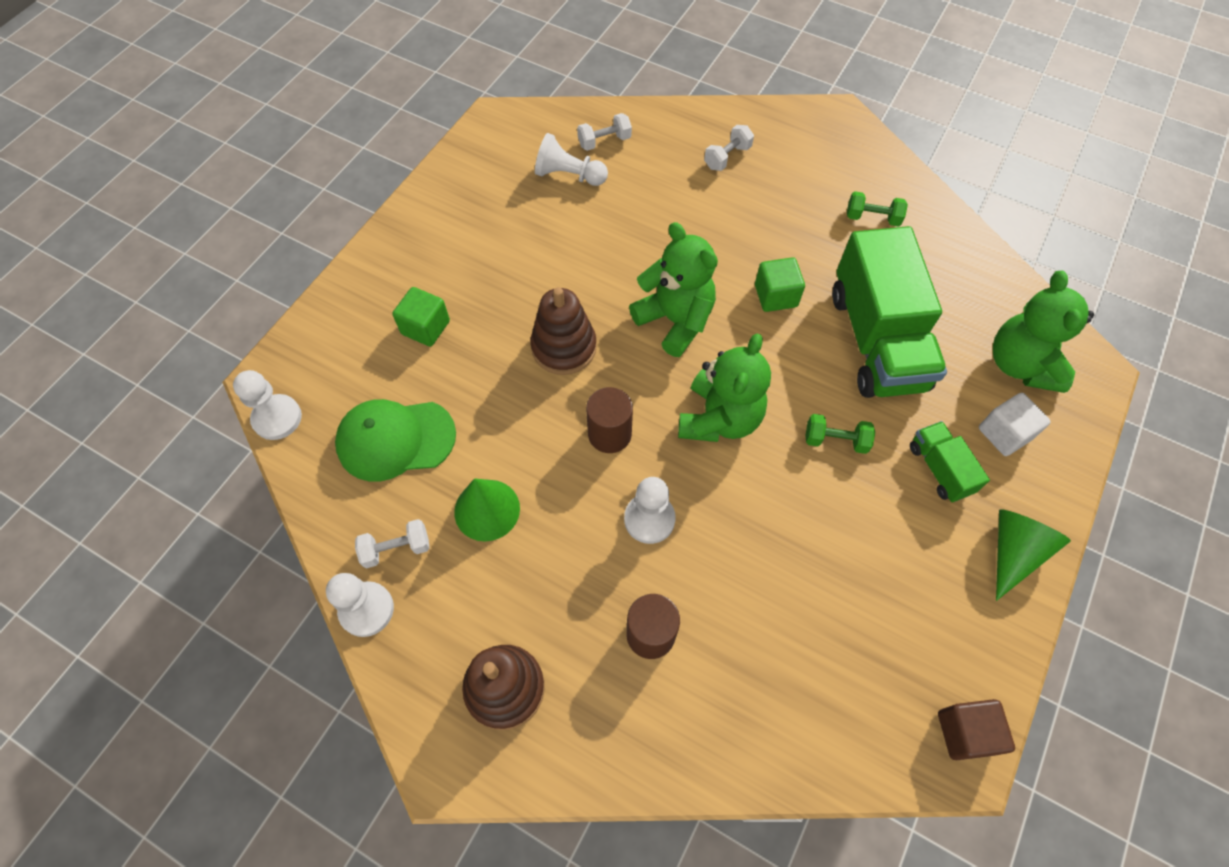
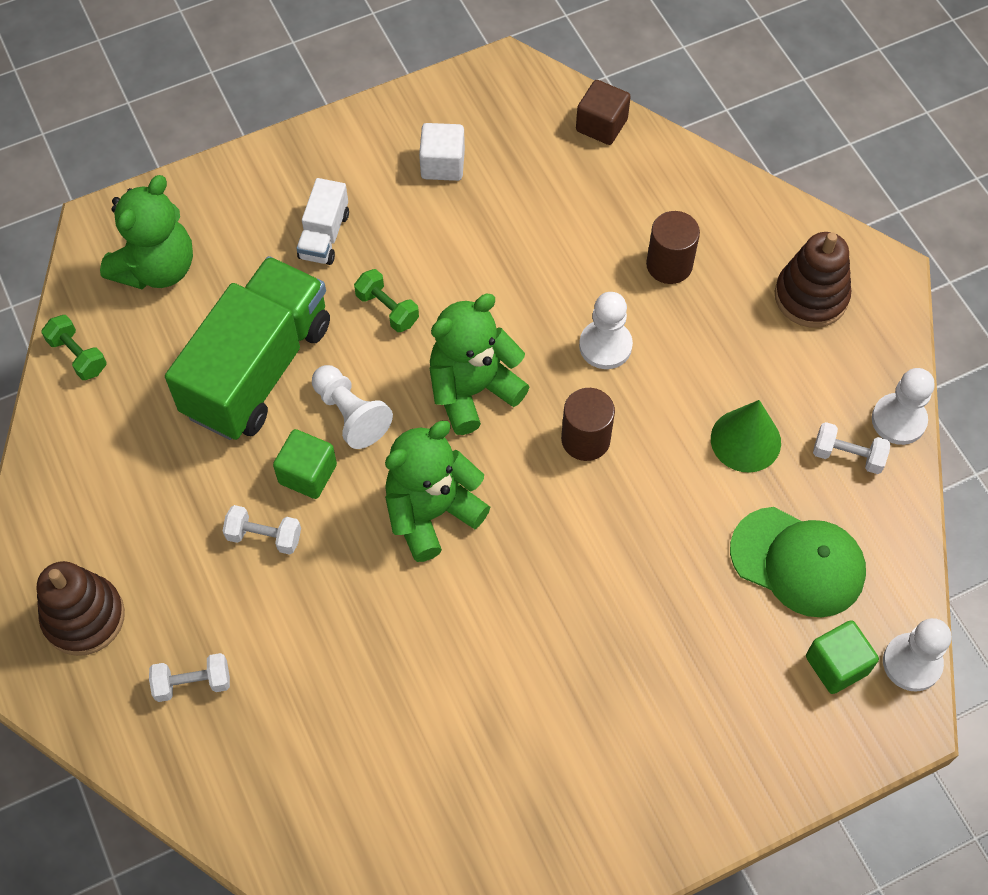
camera: 145 degrees left, 0 degrees up
(425, 327) = (700, 675): green cube -> green cube (836, 665)
(564, 347) = (567, 556): brown stacking toy -> brown stacking toy (84, 617)
(569, 175) = (400, 786): white pawn -> white pawn (350, 414)
(604, 141) = (316, 812): white dumbbell -> white dumbbell (264, 536)
(675, 320) = (431, 512): green teddy bear -> green teddy bear turned 60 degrees clockwise
(872, 218) = (120, 495): green dumbbell -> green dumbbell (78, 355)
(939, 469) = (324, 235): green truck -> white truck
(965, 732) = (490, 81): brown cube -> brown cube (601, 125)
(1004, 433) = (240, 227): white cube -> white cube (442, 164)
(1013, 552) = (333, 150): green cone -> none

